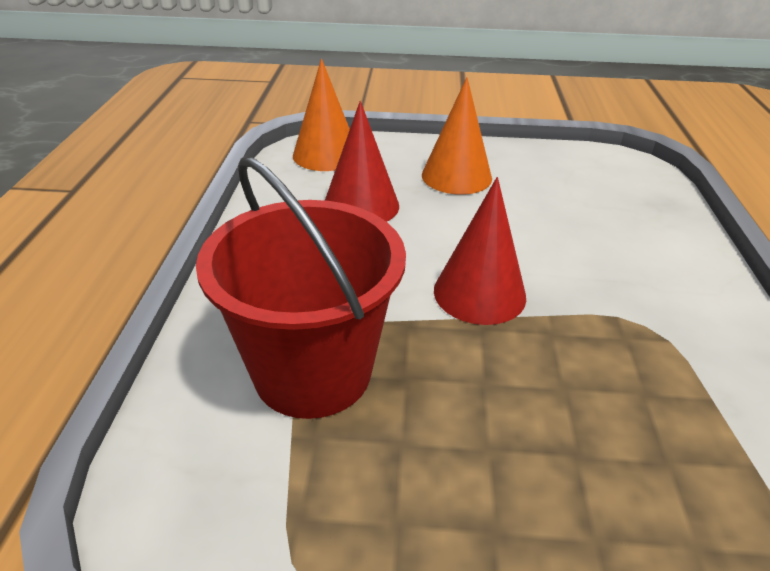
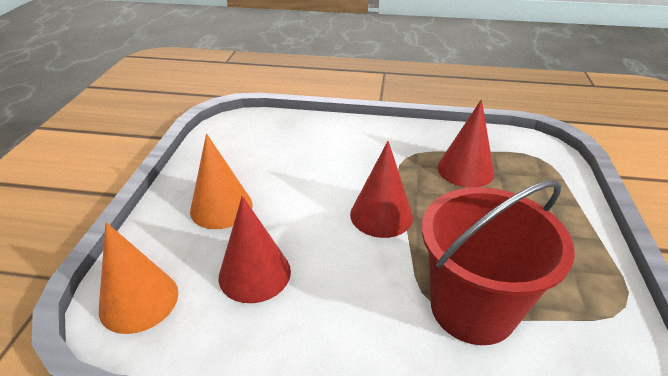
camera: 85 degrees left, 0 degrees up
(648, 404) = (465, 170): none -> red cone

